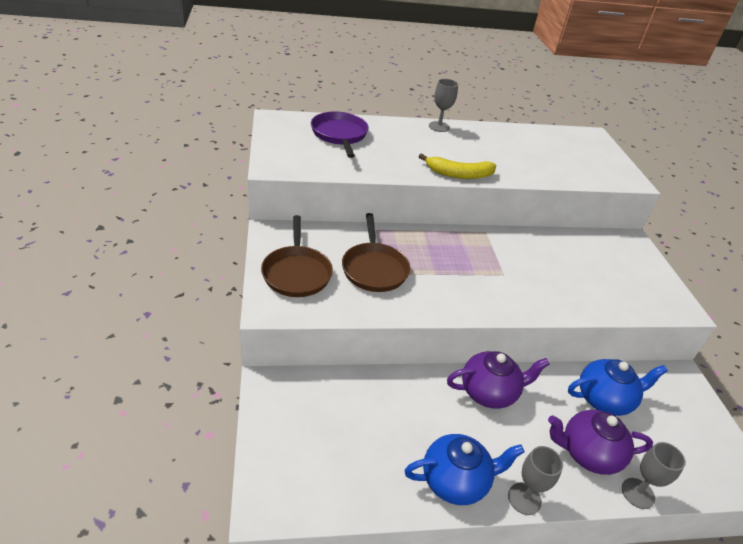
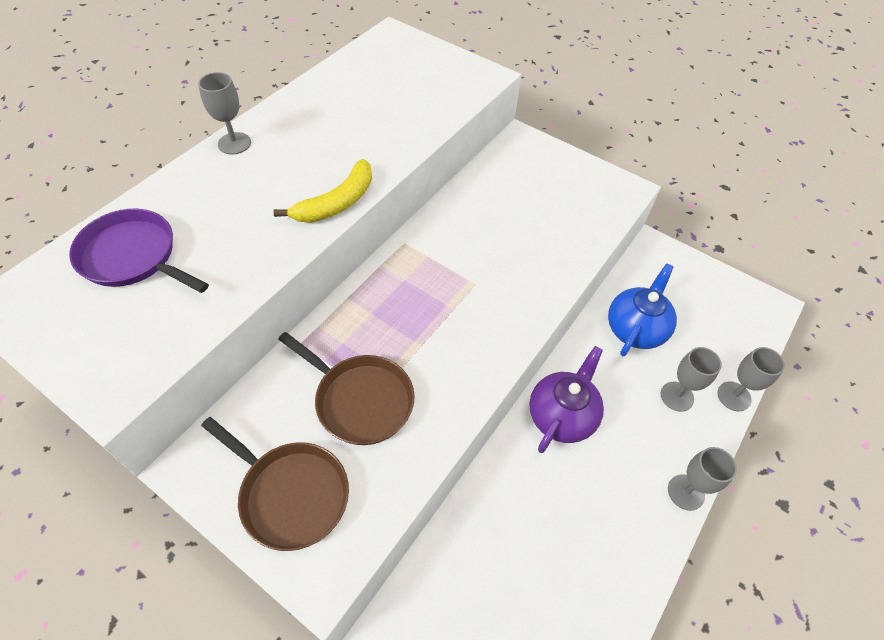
camera: 45 degrees left, 15 degrees up
(455, 480) = (632, 537): blue teapot -> none
(588, 453) = (677, 396): purple teapot -> grey goblet

